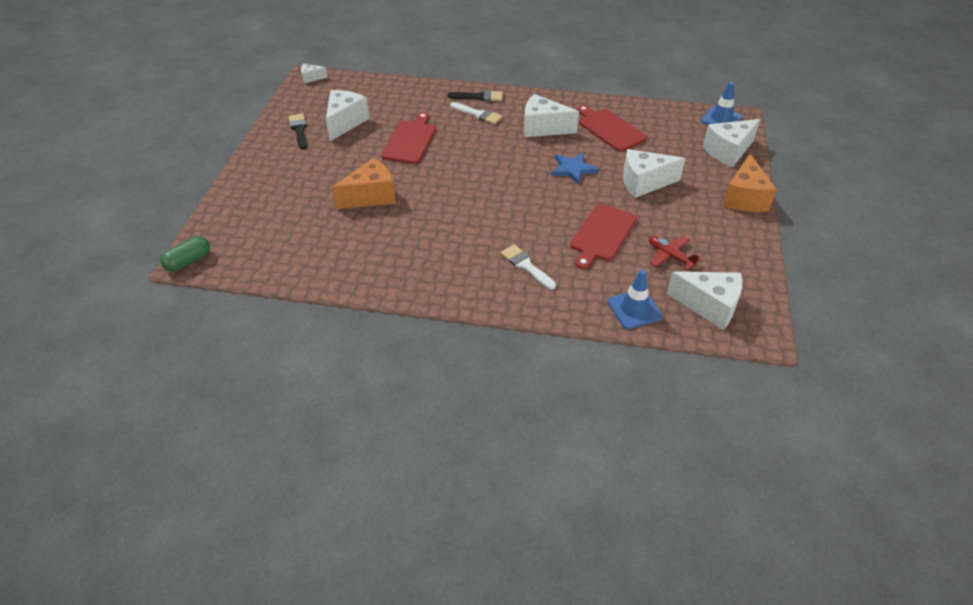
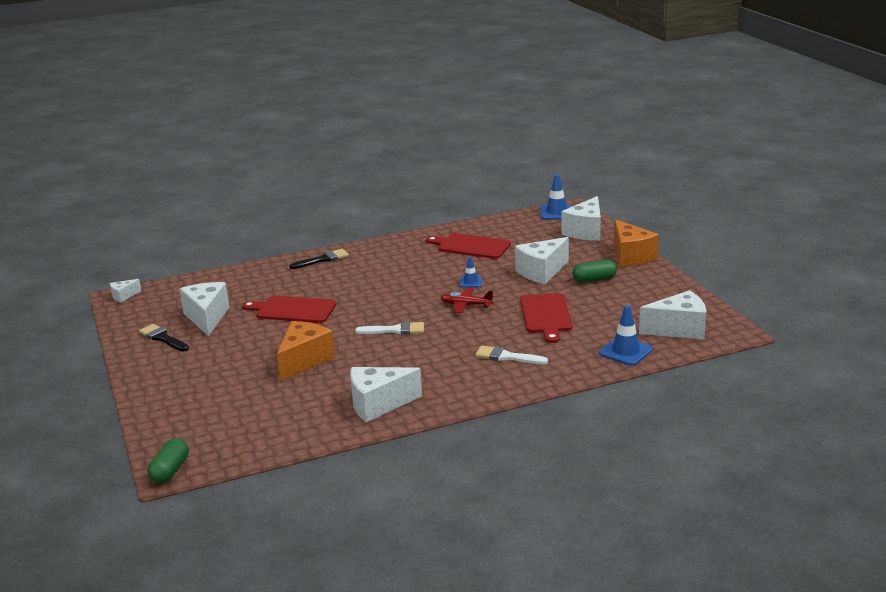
camera: 30 degrees left, 20 degrees down
(410, 140) = (293, 310): red cutting board -> red cutting board turned 60 degrees counterclockwise
(478, 114) = (337, 272): white brush -> white brush (395, 330)
(543, 128) = (410, 263): white cheese -> white cheese (378, 404)
(573, 169) = (470, 282): blue star -> blue traffic cone
(670, 256) = (615, 310): red plane -> red plane (466, 305)
(684, 211) = (594, 280): none -> green capsule

